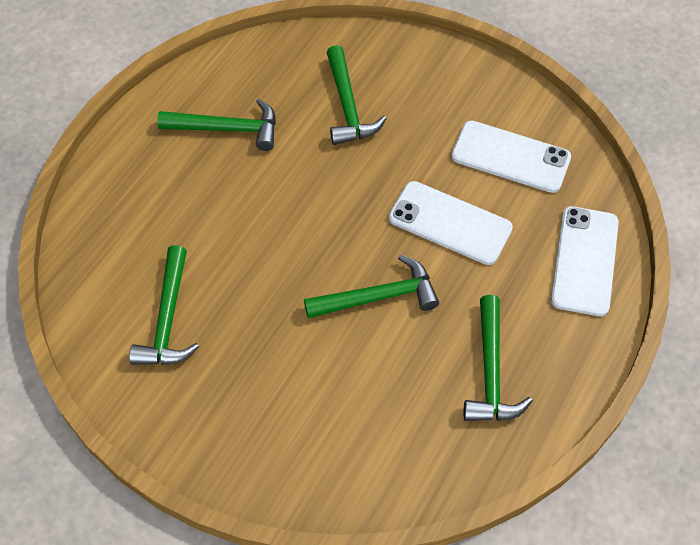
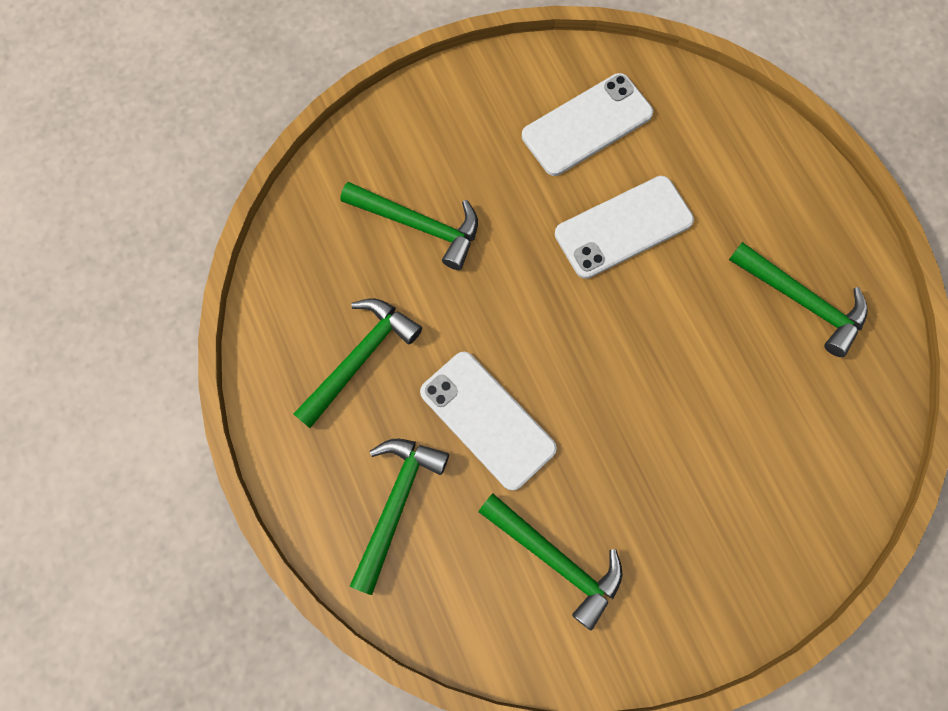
camera: 55 degrees left, 15 degrees up
(378, 297) = (662, 344): green hammer -> green hammer (396, 504)
(585, 261) = (740, 145): white phone -> white phone (487, 420)

